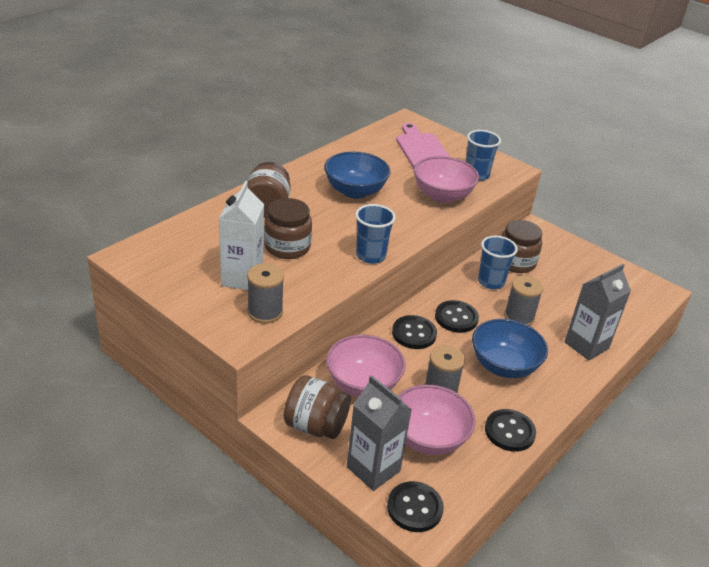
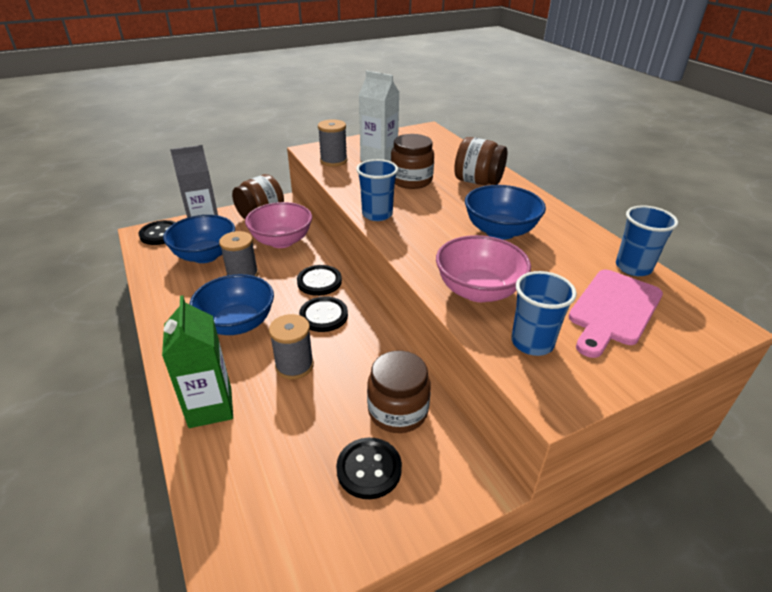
camera: 115 degrees right, 0 degrees up
(422, 150) = (613, 310): pink cutting board -> pink cutting board turned 120 degrees clockwise
(428, 438) = (205, 255): pink bowl -> blue bowl
(491, 282) = (368, 367): blue cup -> blue cup (633, 267)
(509, 431) = (168, 297): black button -> black button (369, 469)
(586, 345) = (210, 407): grey carton -> green carton

